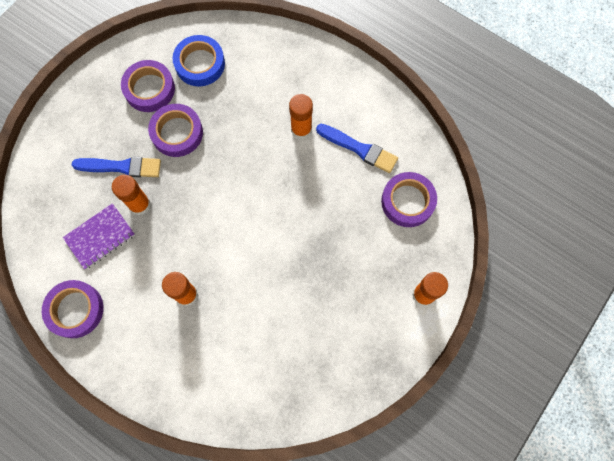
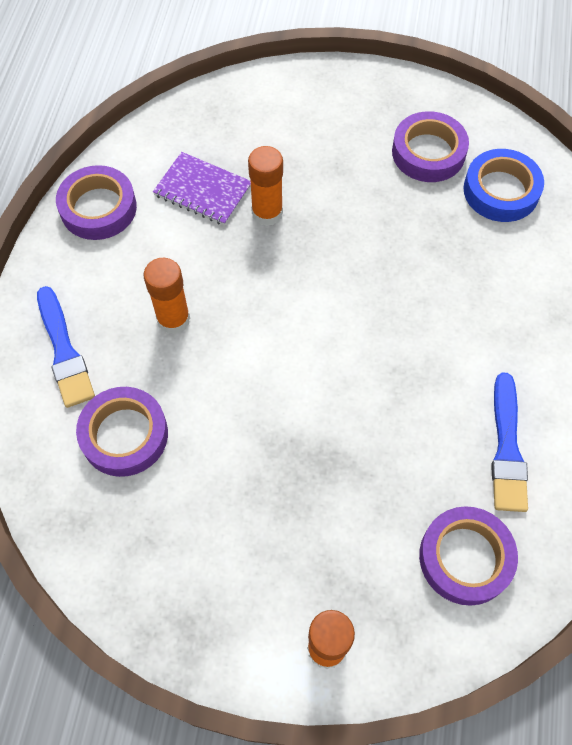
camera: 65 degrees right, 10 degrees down
(121, 167) = (306, 171): blue brush -> blue brush (64, 351)
(177, 133) = (388, 209): purple tape -> purple tape (124, 435)
(301, 129) = (487, 356): orange glue stick -> none

